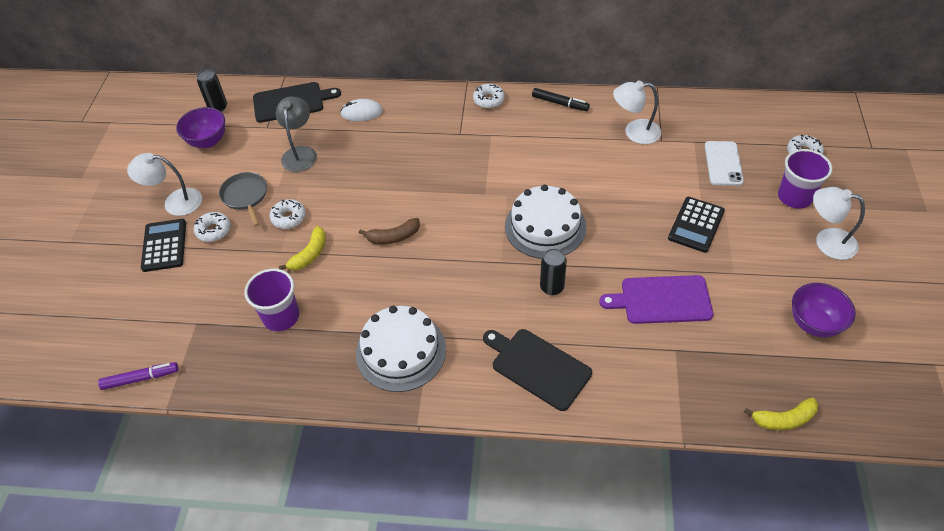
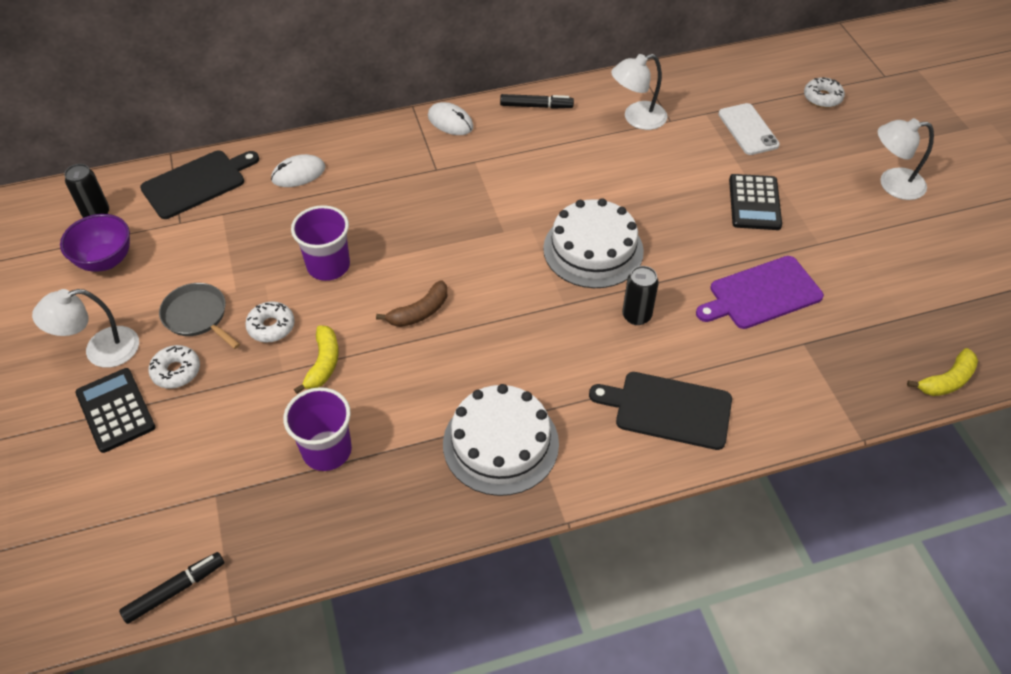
camera: 25 degrees left, 0 degrees up
(140, 378) = (175, 590): purple marker -> black marker
(300, 153) = (244, 243): grey lamp -> none
(489, 100) = (450, 121): white donut -> white mouse
(794, 197) = (837, 146): purple cup -> purple cup (328, 266)
(814, 323) = (924, 273): purple bowl -> none

